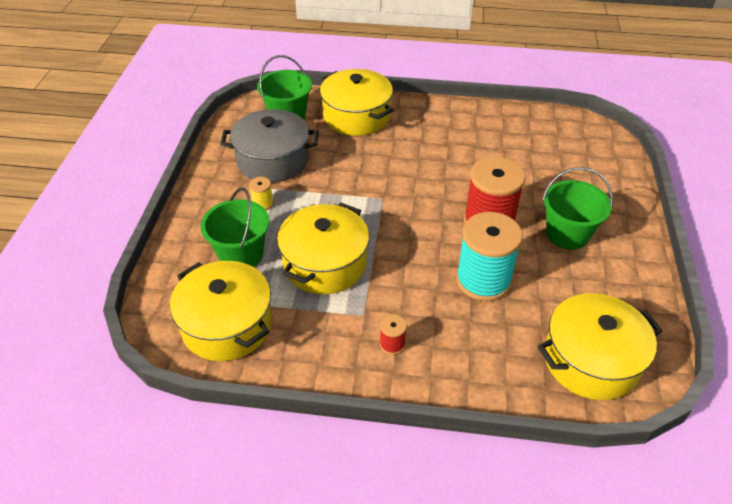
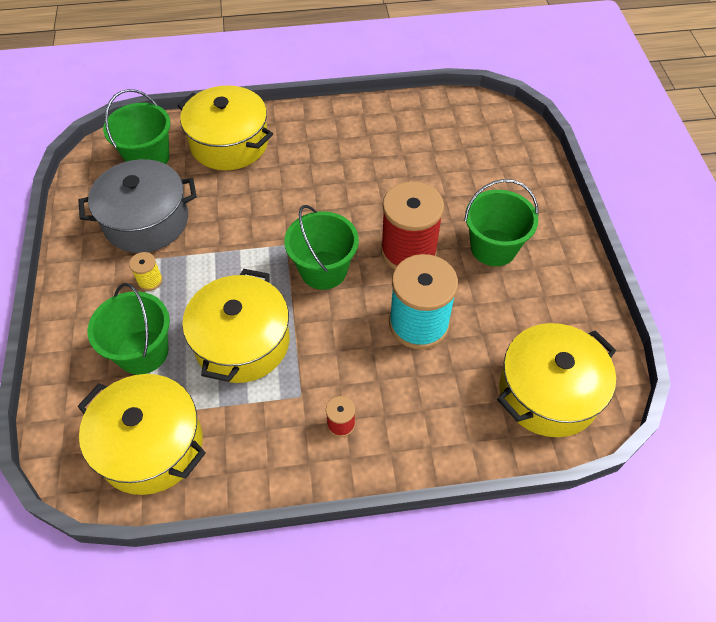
camera: 15 degrees left, 10 degrees up
(409, 223) = (323, 270): none -> green bucket

